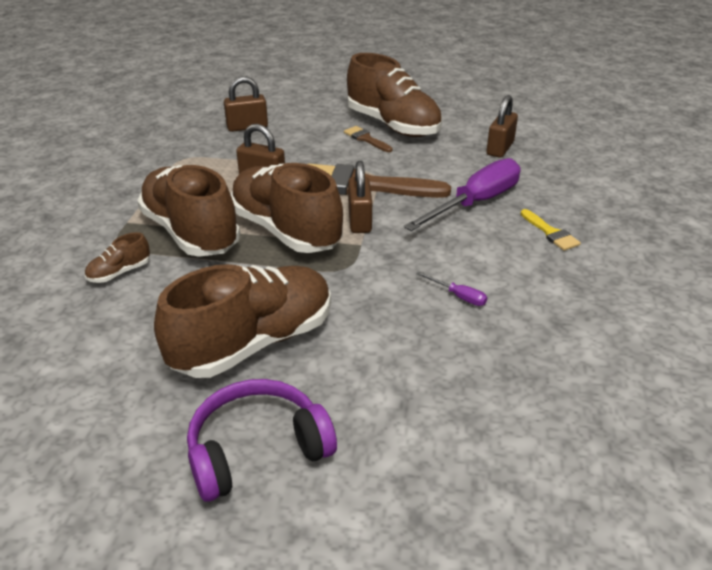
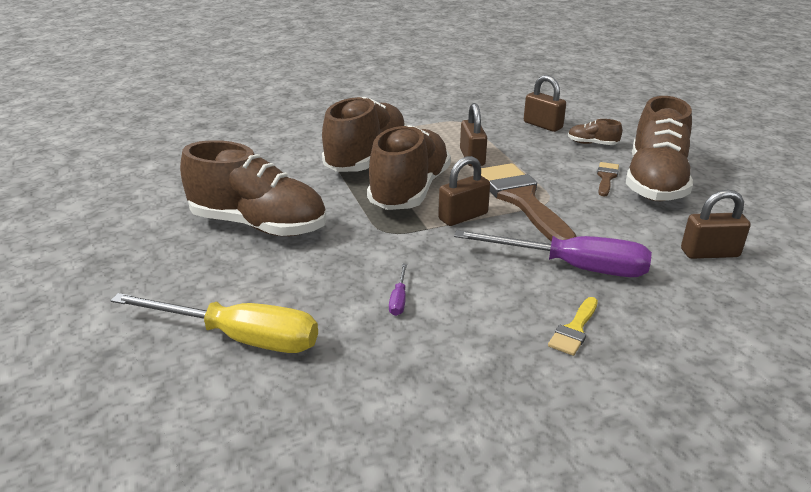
camera: 60 degrees right, 5 degrees down
(119, 273) = (296, 153): brown shoe -> brown shoe (592, 144)
(257, 449) = (149, 263): purple headphones -> none
(452, 409) = (239, 338): none -> yellow screwdriver

